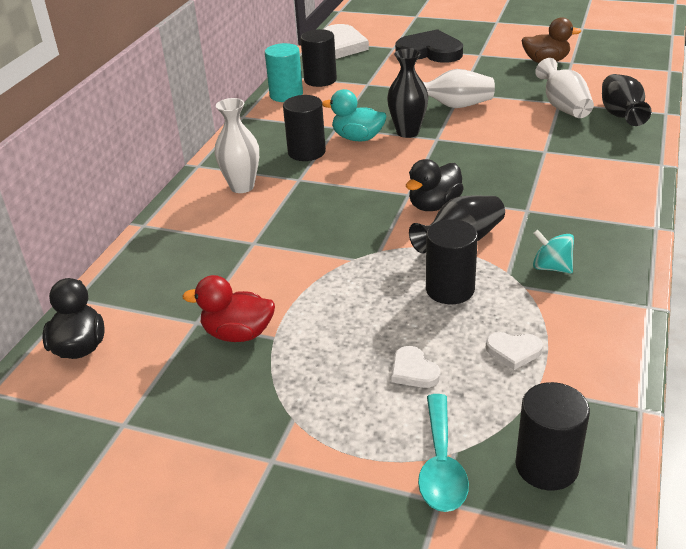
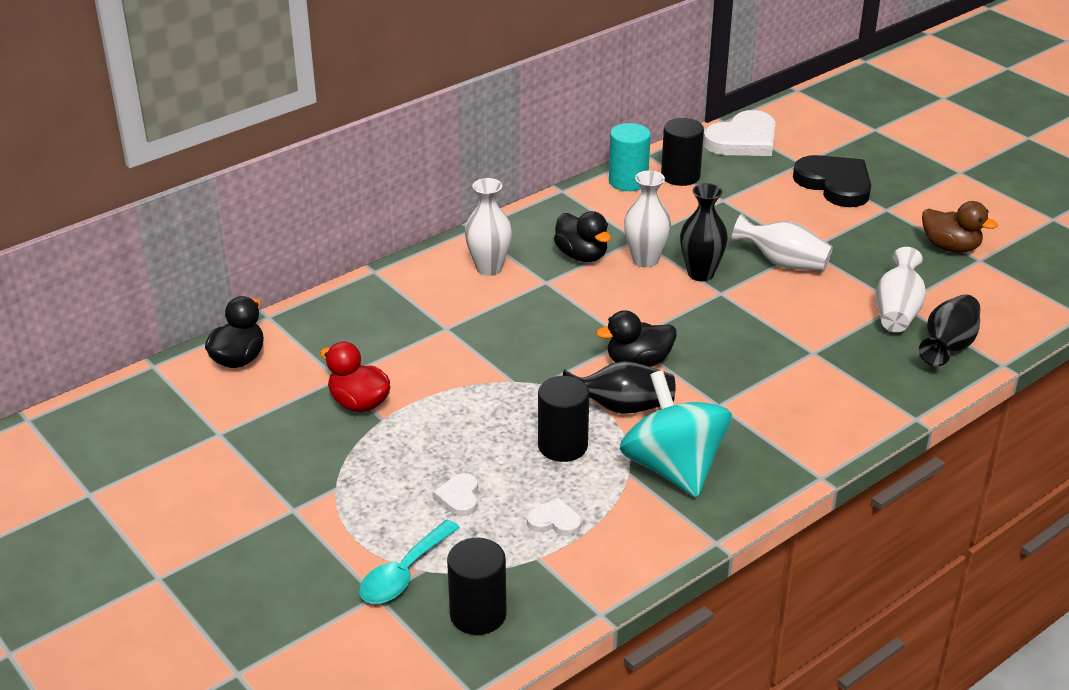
camera: 30 degrees right, 0 degrees up
(306, 152) = (581, 255): black cylinder -> black duck
(357, 138) = (645, 260): turquoise duck -> white vase
(513, 351) = (554, 521): white heart -> white heart turned 150 degrees clockwise
(551, 267) = (673, 468): turquoise spinning top -> turquoise spinning top, size x2.19

